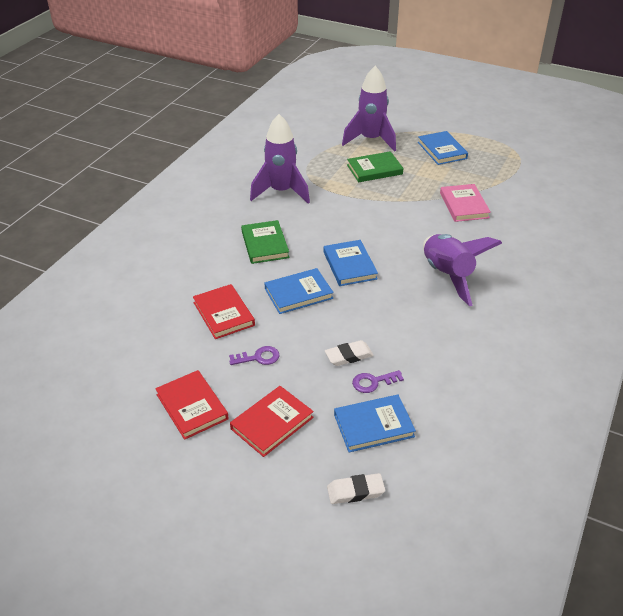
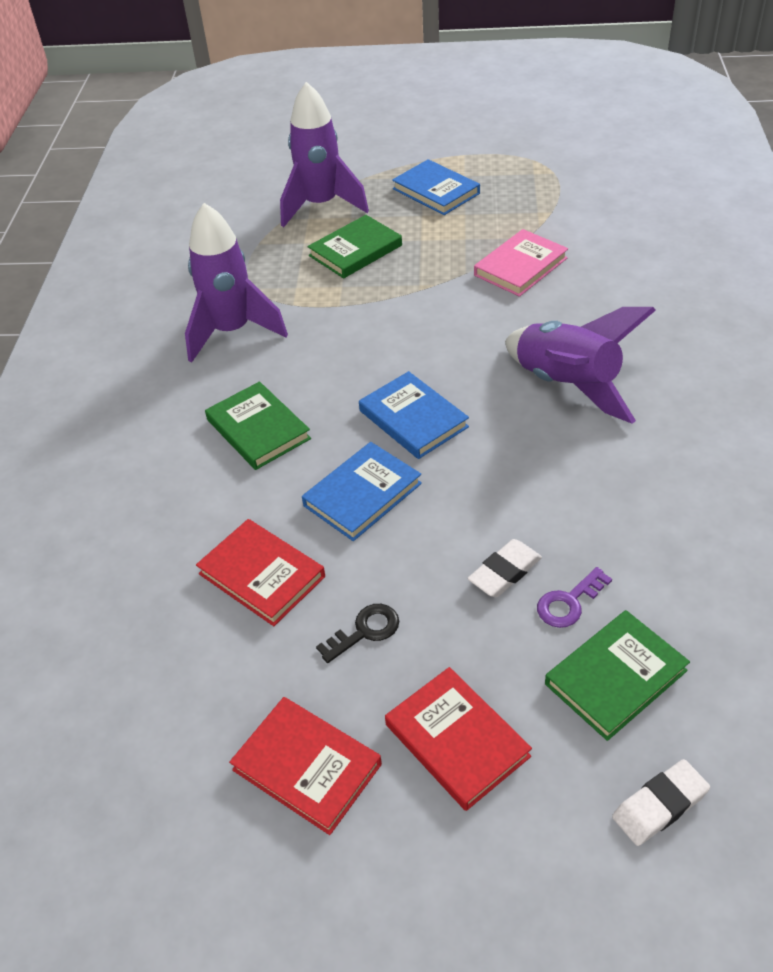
camera: 20 degrees left, 5 degrees up
(258, 357) = (365, 631): purple key -> black key
(272, 423) = (457, 740): red book -> red book turned 60 degrees counterclockwise
(373, 425) = (615, 677): blue book -> green book
(464, 205) = (520, 267): pink book -> pink book turned 75 degrees clockwise

